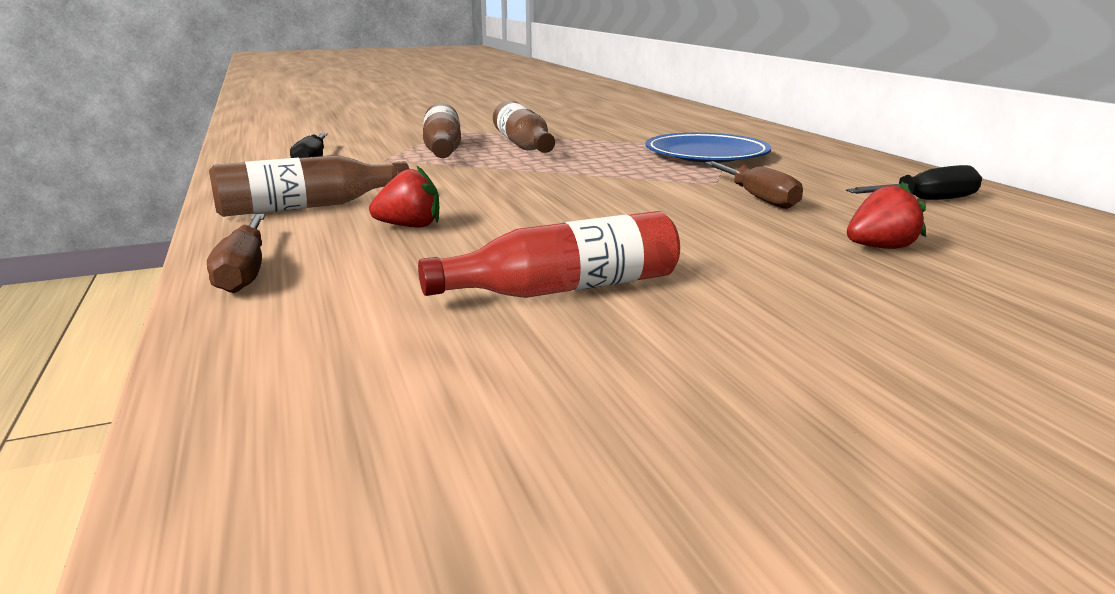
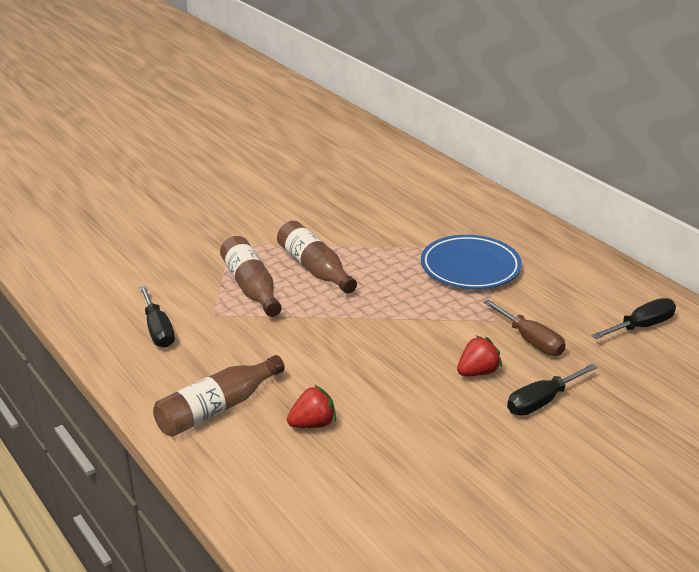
camera: 15 degrees left, 10 degrees up
(244, 272) = (247, 502): brown screwdriver -> none
(564, 289) = (455, 483): red bottle -> none
(749, 238) = (541, 402): none -> black screwdriver
(880, 248) = (622, 400): red strawberry -> red strawberry (477, 372)

